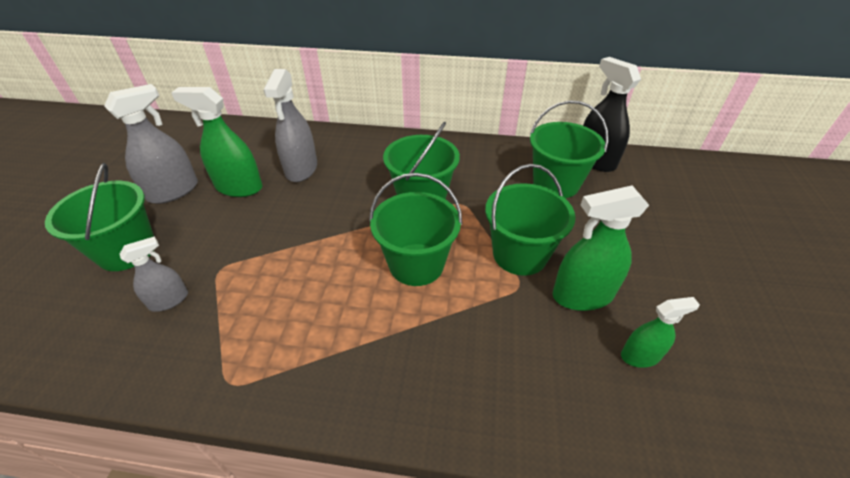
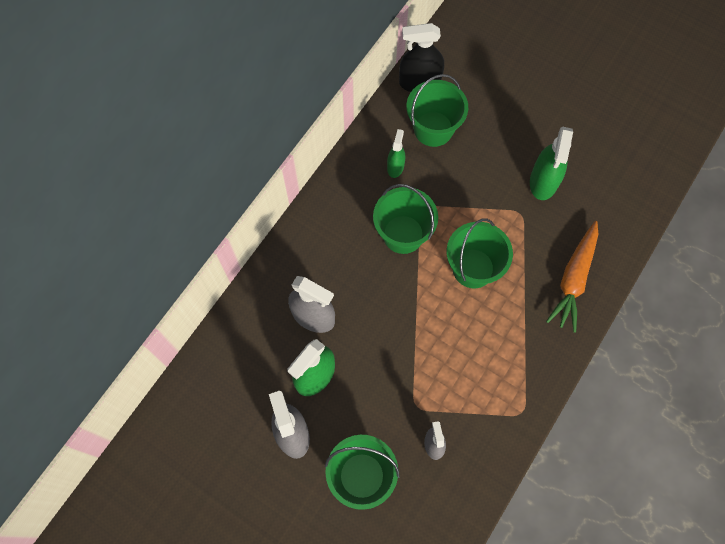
camera: 65 degrees left, 25 degrees up
(466, 381) = (574, 279): none -> orange carrot
(520, 254) = (494, 198): green bucket -> none
(640, 355) = (595, 180): green spray bottle -> green spray bottle (395, 167)

